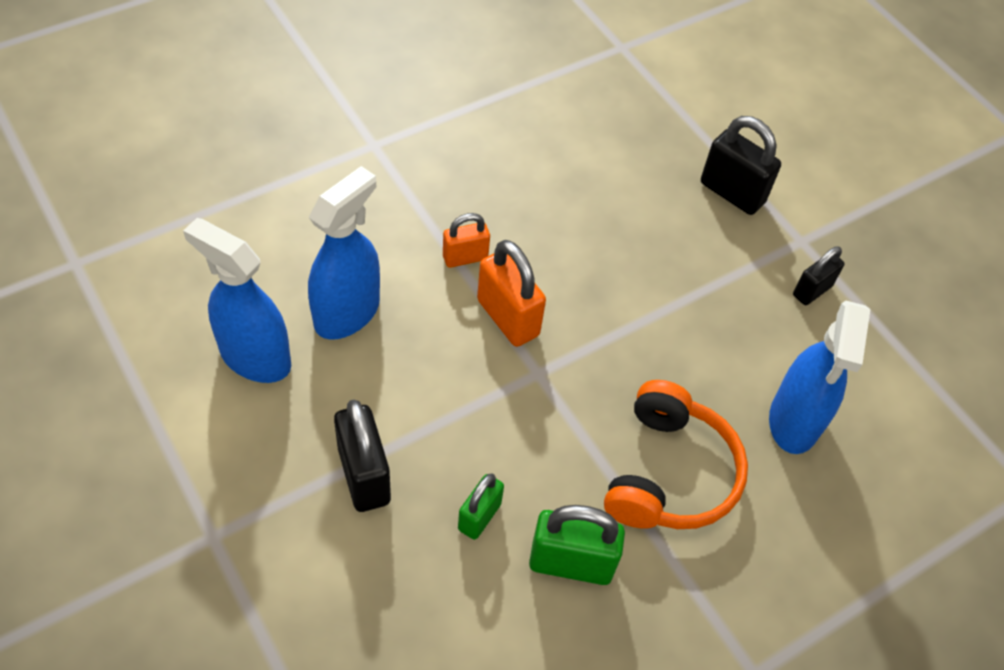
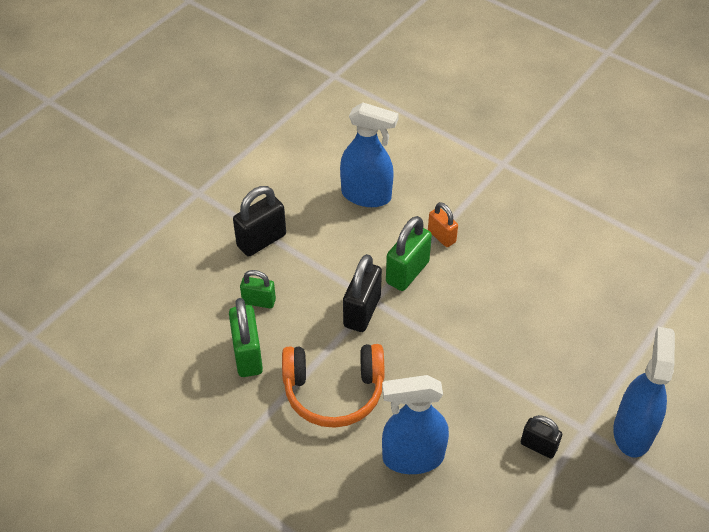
camera: 75 degrees right, 5 degrees down
(255, 357) = (314, 167): blue spray bottle -> blue spray bottle (632, 431)
(508, 318) = (407, 272): orange padlock -> green padlock
(732, 193) = (601, 372): black padlock -> black padlock (362, 311)

